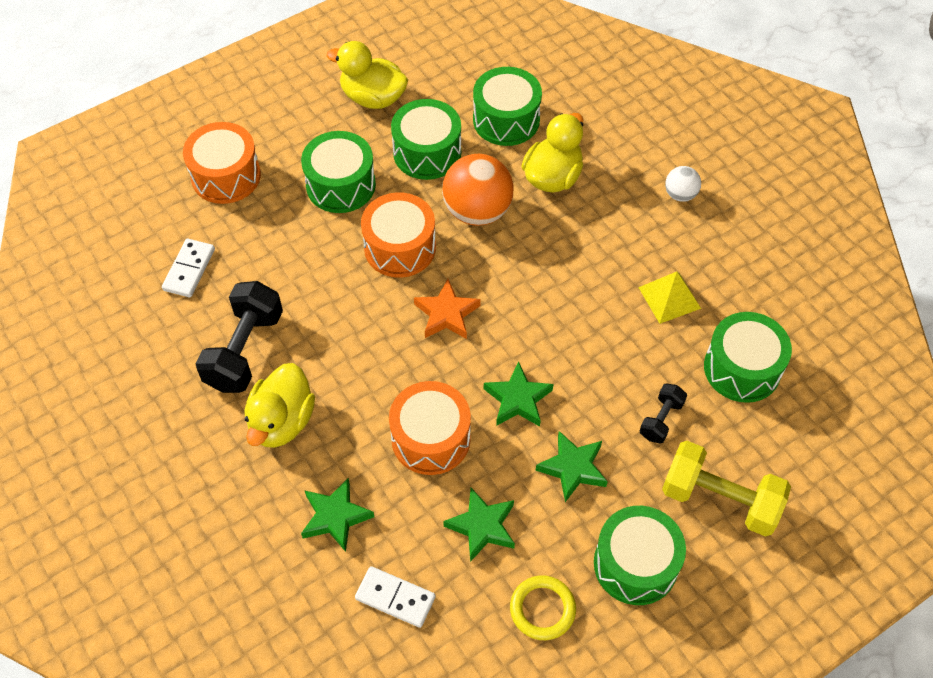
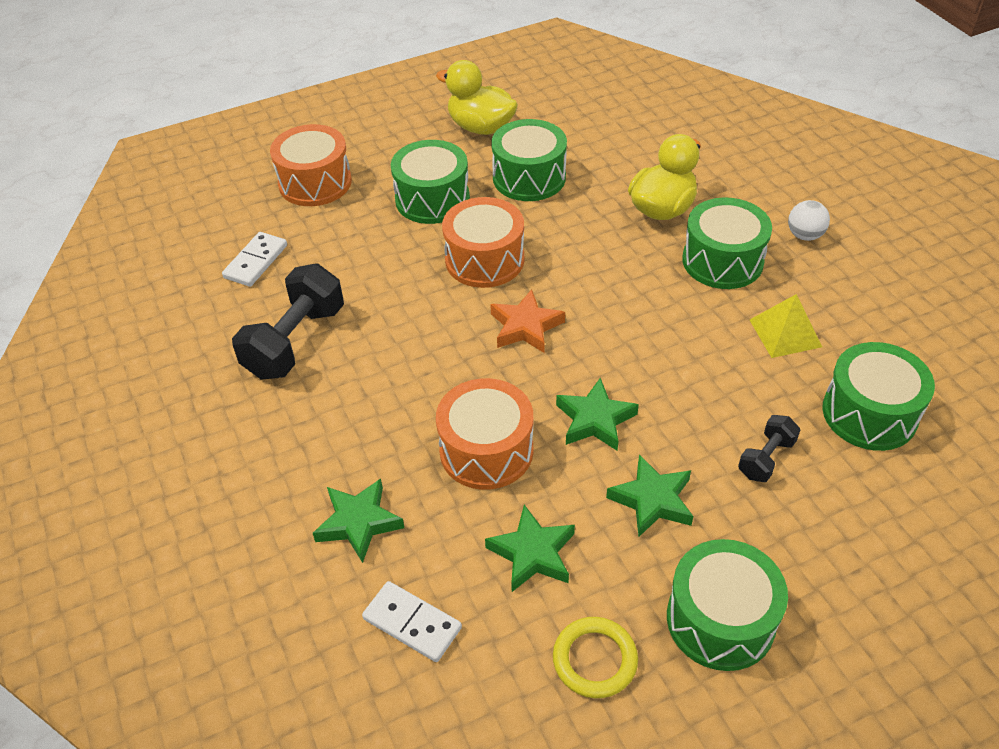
camera: 10 degrees right, 10 degrees down
(282, 421) = (319, 416): yellow duck -> none
(477, 211) = (575, 233): orange ball -> none
(506, 120) = (618, 155): green drum -> green drum (722, 261)
(720, 500) = (835, 556): yellow dumbbell -> none

